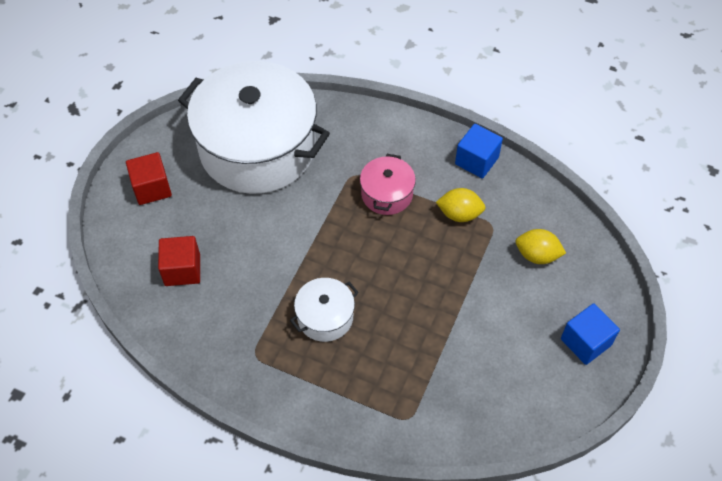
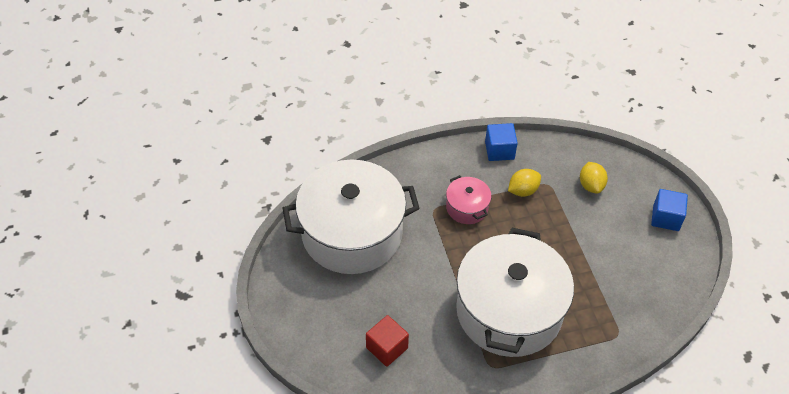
camera: 40 degrees left, 5 degrees down
(152, 188) = (307, 309): red cube -> none
(325, 317) = (509, 311): white pot -> white pot, size x2.32
(537, 255) = (591, 185): yellow lemon -> yellow lemon turned 75 degrees counterclockwise

